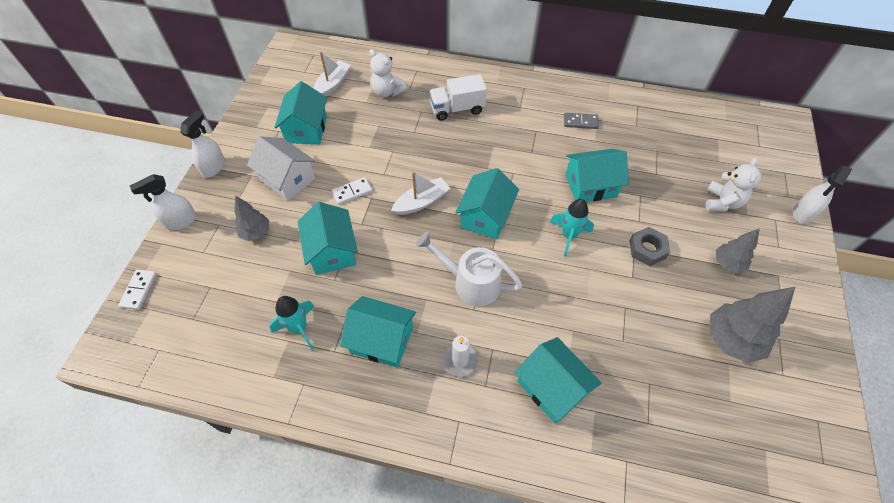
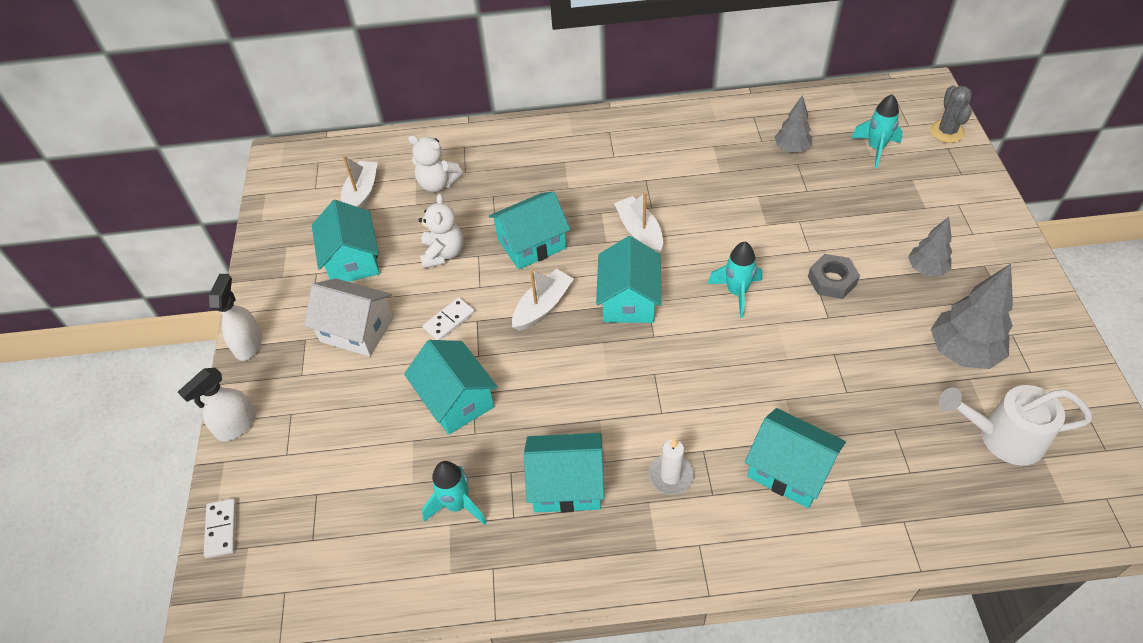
camera: 15 degrees left, 5 degrees down
(256, 232) = (346, 408): grey tree -> grey tree (791, 149)
(457, 109) = (537, 181): white truck -> none
(470, 282) = (644, 383): white watering can -> white watering can (1002, 437)
(515, 168) = (639, 232): none -> white boat
(580, 122) = (694, 155): grey domino -> none
(591, 185) = (738, 226): turquoise house -> turquoise house (531, 244)
(722, 202) = (893, 202): white teddy bear -> white teddy bear (443, 253)
(724, 156) = (875, 149): none -> turquoise rocket
(789, 159) = (947, 132): none -> grey cactus
(803, 213) = (984, 188): white spray bottle -> none

